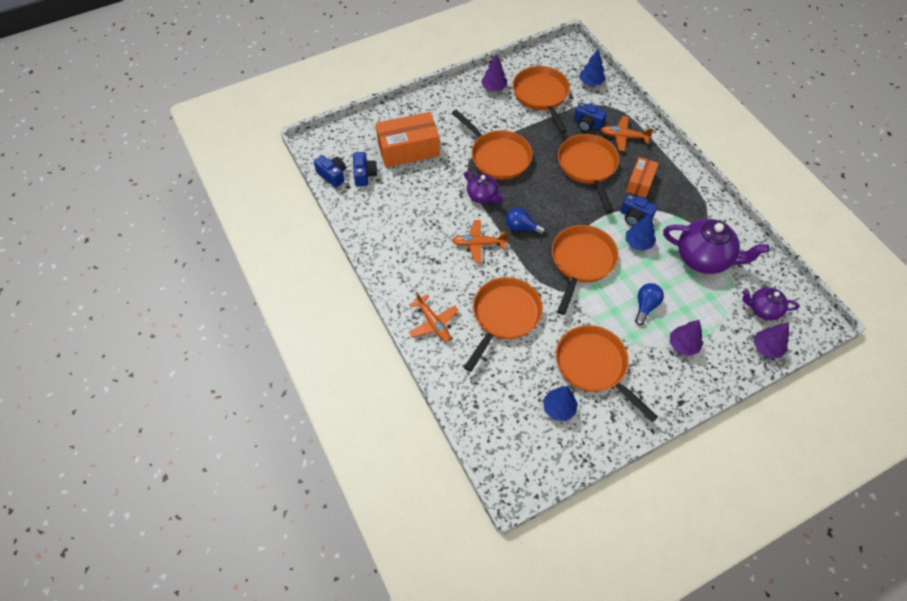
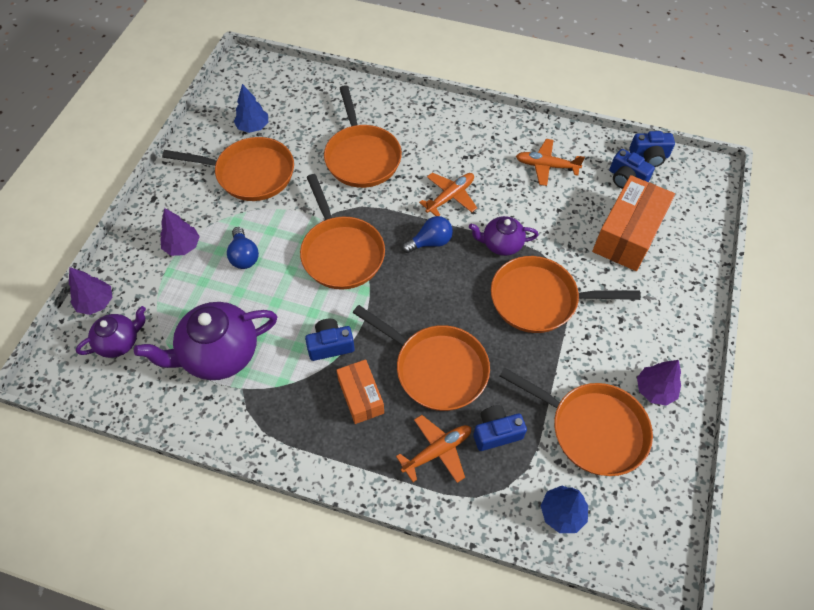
camera: 135 degrees right, 0 degrees up
(433, 323) = (411, 113): orange plane -> orange plane (546, 166)
(638, 243) = (302, 316): blue tree -> none

